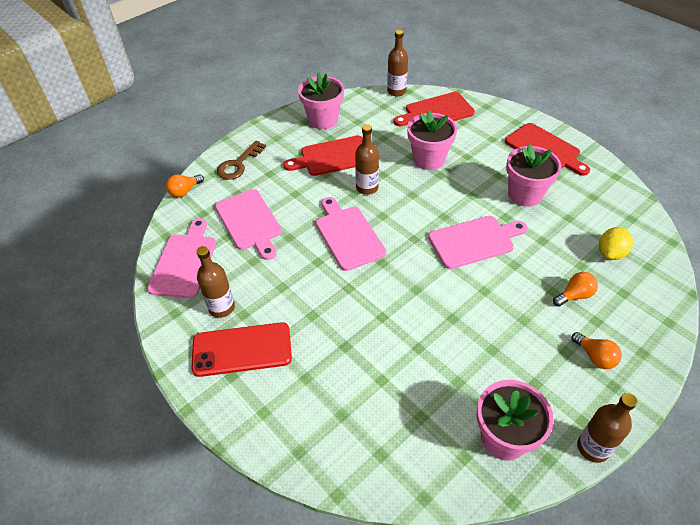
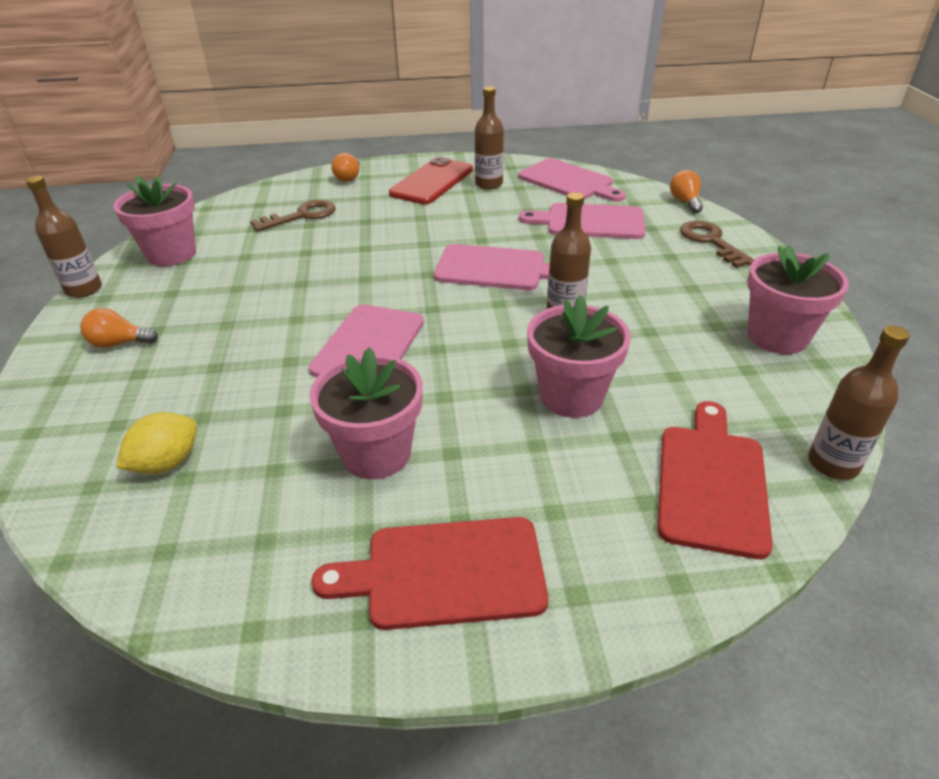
camera: 125 degrees right, 10 degrees down
(332, 157) = (664, 311): red cutting board -> none
(373, 398) = (301, 216): none -> brown key
(574, 295) = (184, 379): orange light bulb -> orange light bulb (349, 178)
(610, 253) = (167, 463): yellow lemon -> yellow lemon turned 60 degrees clockwise

